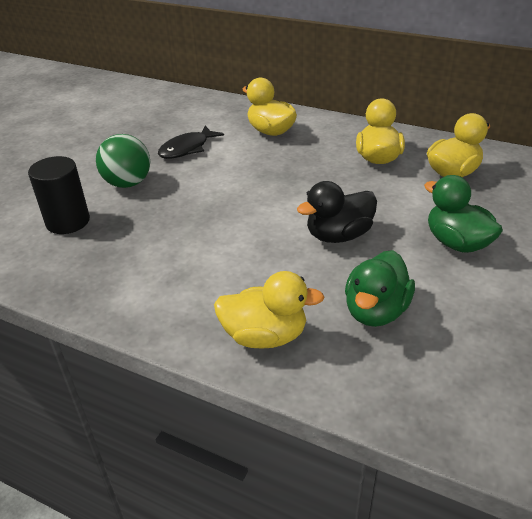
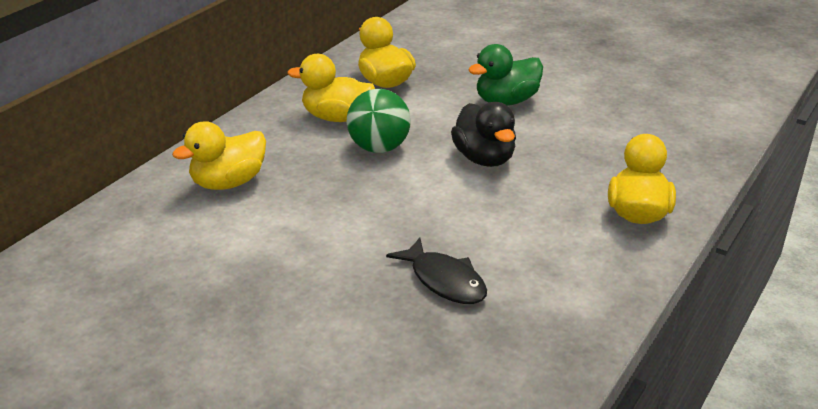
camera: 85 degrees left, 5 degrees down
(68, 221) = (412, 370): black cylinder -> none
(128, 183) = (322, 314): green ball -> green ball (379, 148)
(187, 149) = (242, 257): black fish -> black fish (445, 281)
(376, 311) = (601, 153): green duck -> none

